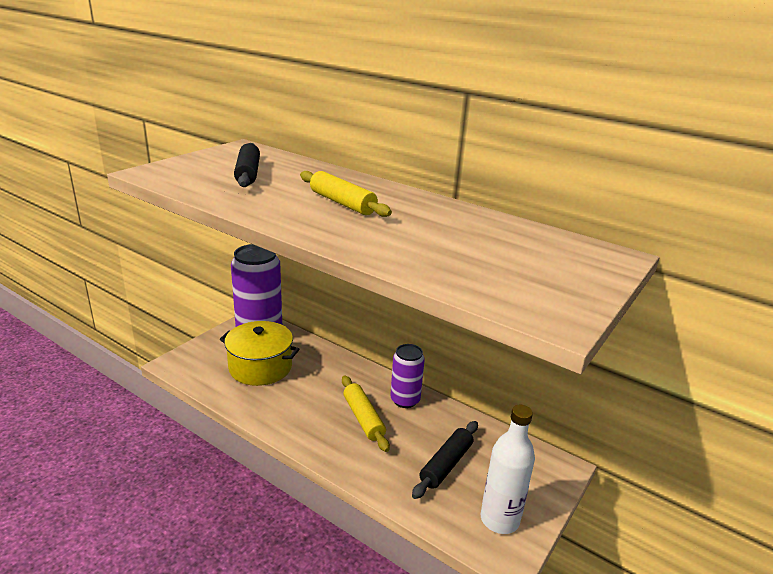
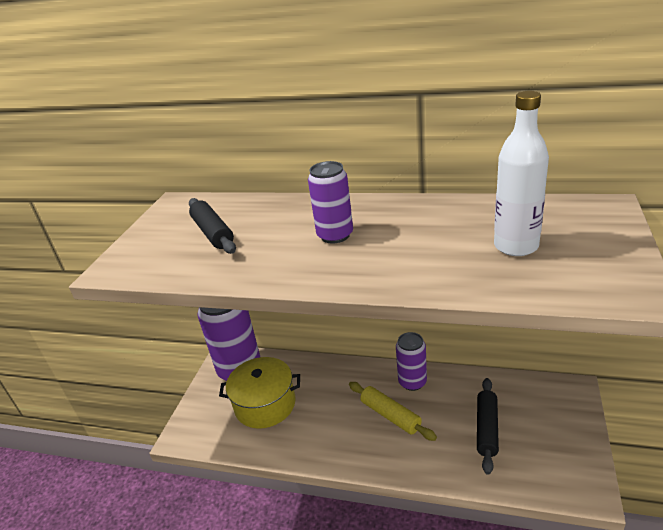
camera: 15 degrees left, 5 degrees up
(342, 203) = (335, 235): yellow rolling pin -> purple can
(499, 519) = (561, 460): white bottle -> white bottle (516, 246)

